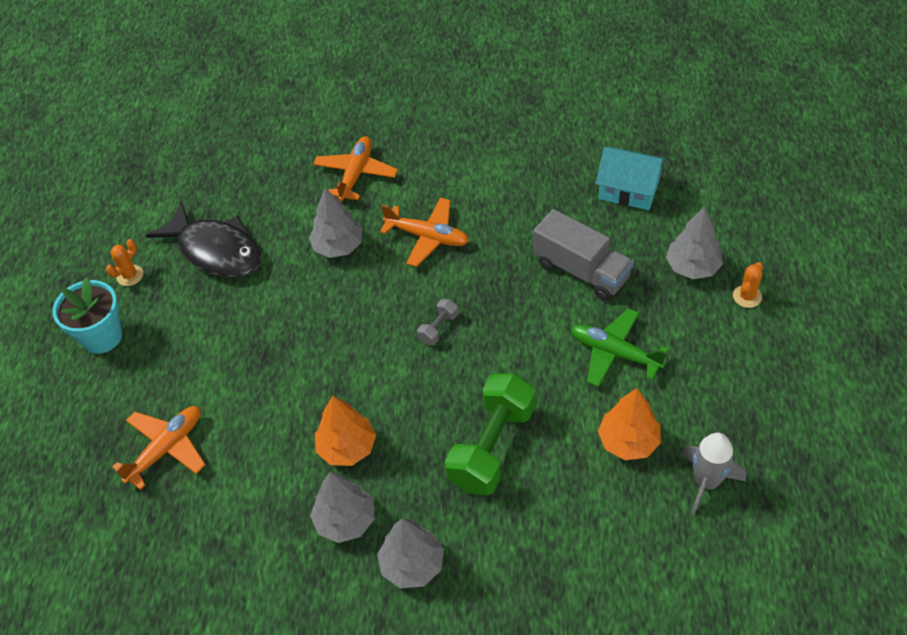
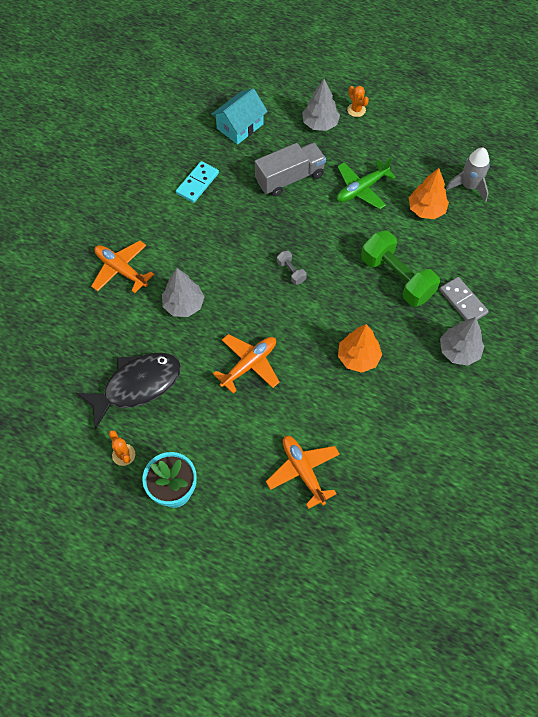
camera: 70 degrees left, 10 degrees up
(345, 520) = (412, 377): grey tree -> none
(428, 237) = (209, 248): orange plane -> orange plane (249, 364)
(496, 542) = (462, 302): none -> grey domino
(514, 187) = (197, 183): none -> turquoise domino

